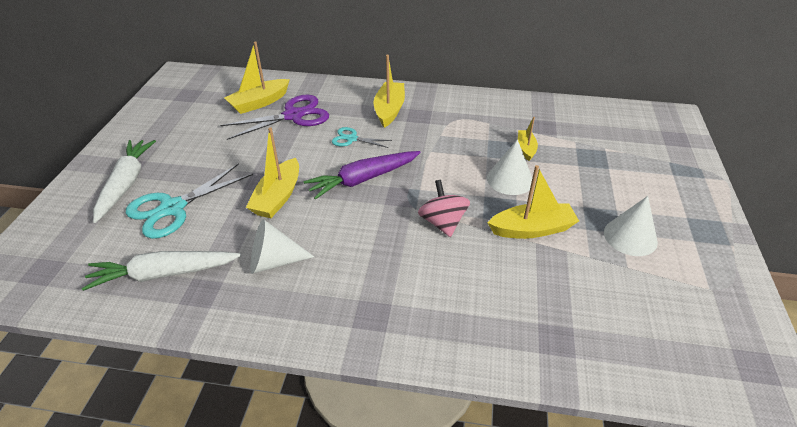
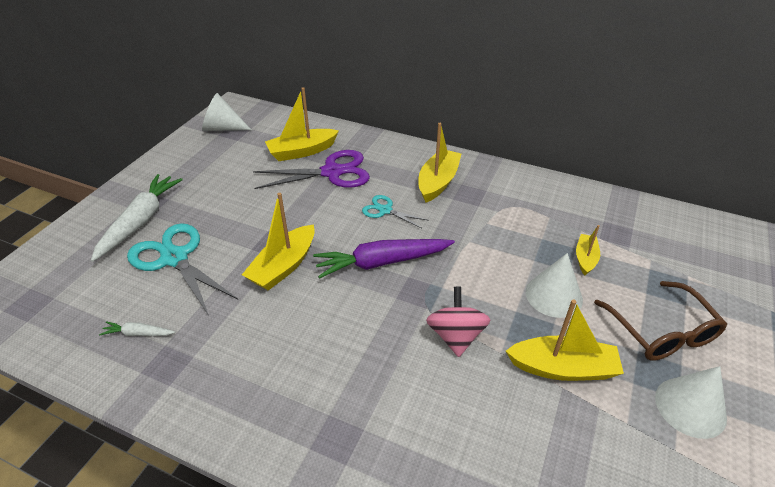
camera: 15 degrees right, 0 degrees up
(164, 274) = (138, 333): white carrot -> white carrot, size x0.46
(173, 208) = (174, 258): turquoise scissors -> turquoise scissors turned 75 degrees clockwise
(274, 261) = (253, 344): white cone -> white cone (222, 128)
(597, 191) = (662, 332): none -> brown glasses

